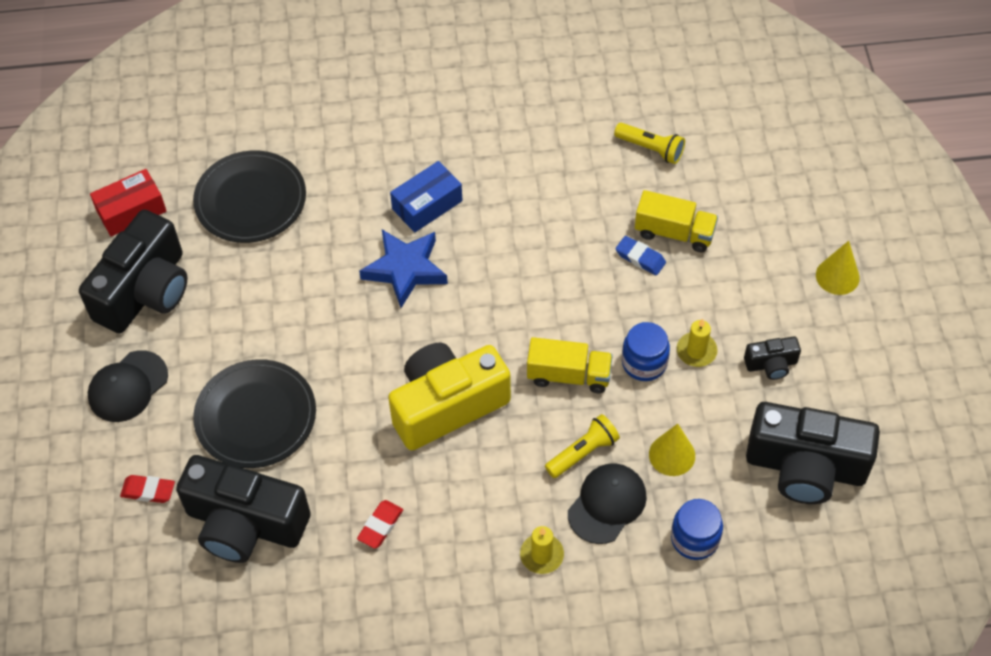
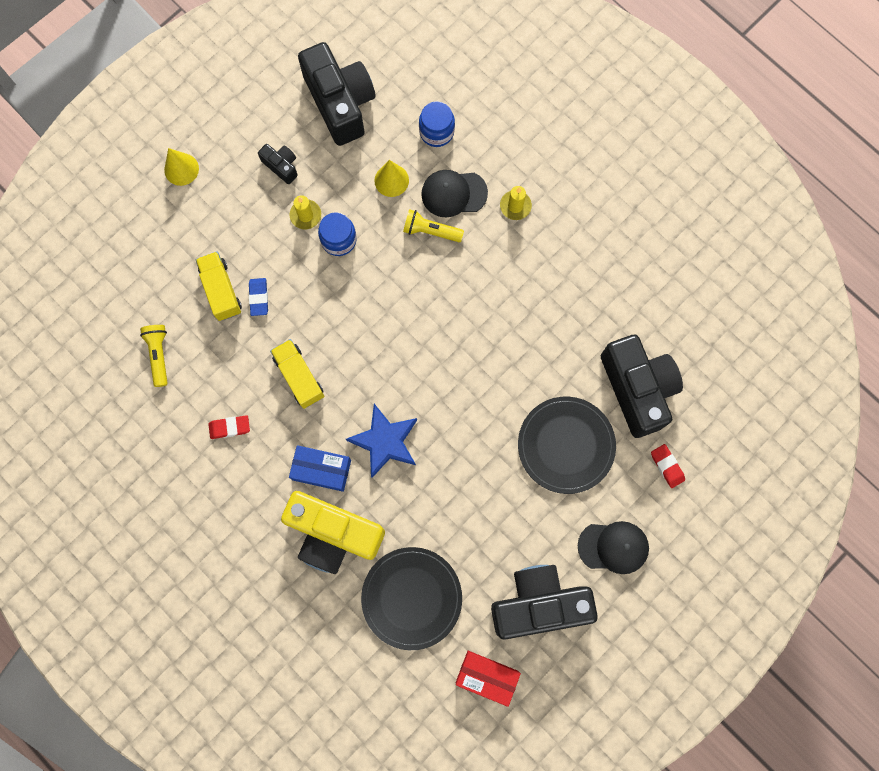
camera: 130 degrees left, 20 degrees up
(380, 526) = (573, 309): red eraser -> red eraser (229, 427)
(447, 405) = (463, 334): yellow camera -> yellow camera (333, 534)
(569, 375) = (383, 278): yellow truck -> yellow truck (299, 377)

